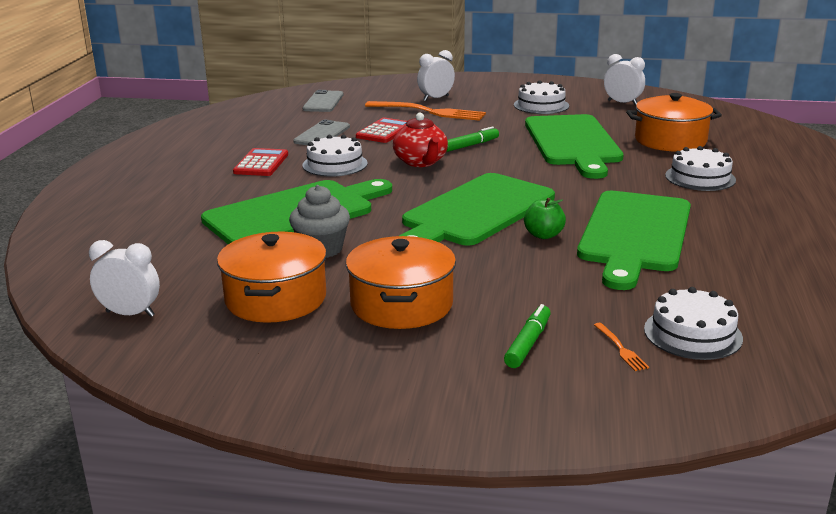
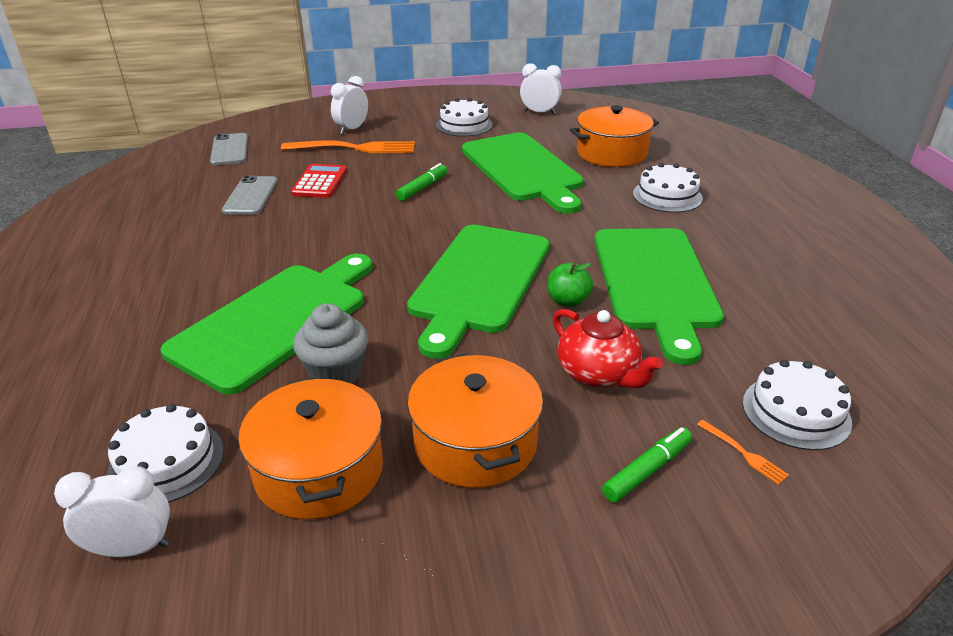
camera: 20 degrees left, 10 degrees up
(261, 163) = (197, 250): red calculator -> none
(335, 164) = (287, 238): white cake -> white cake (166, 461)
(421, 162) = (382, 219): red teapot -> red teapot (599, 374)
(528, 343) = (647, 470): green marker -> green marker turned 45 degrees clockwise

